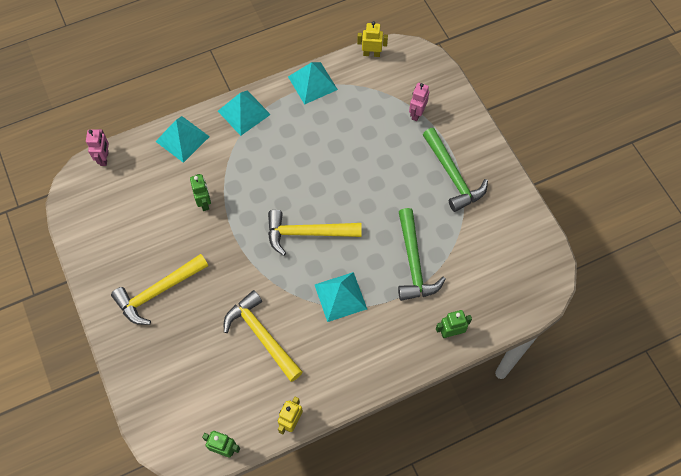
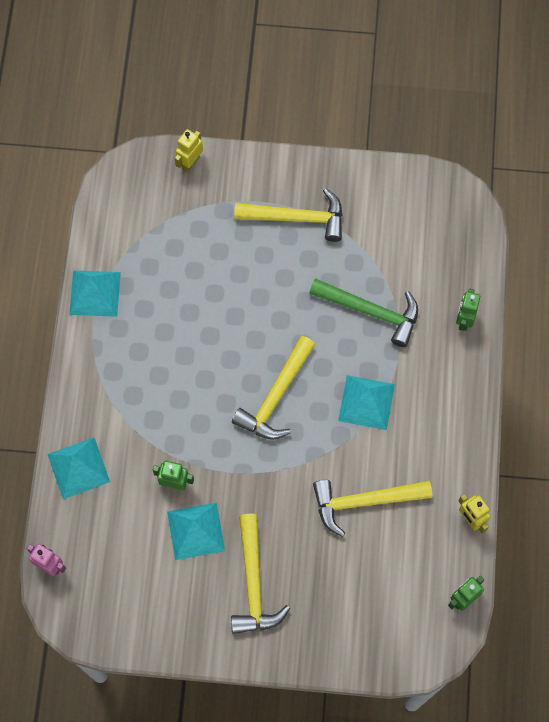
camera: 60 degrees left, 5 degrees up
(244, 112) = (86, 385): turquoise pyramid -> turquoise pyramid (196, 531)
(371, 54) = (97, 212): yellow robot -> yellow robot (190, 162)
(417, 113) = (202, 210): pink robot -> none
(452, 175) = (297, 218): green hammer -> yellow hammer

